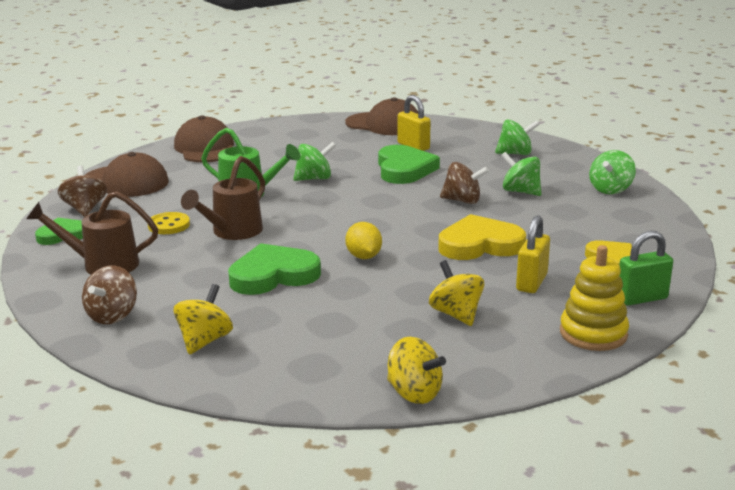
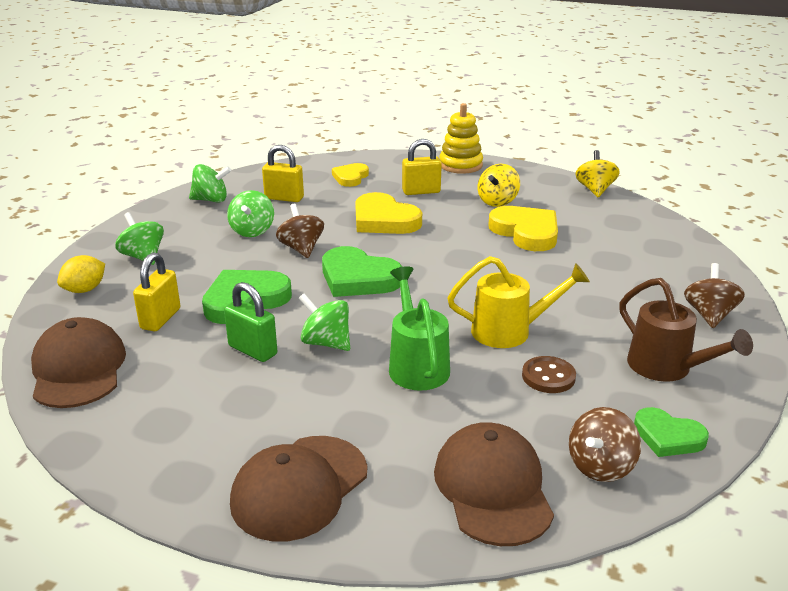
camera: 125 degrees left, 5 degrees up
(112, 316) = (709, 315): brown spinning top -> brown spinning top turned 60 degrees counterclockwise
(169, 225) = (548, 377): yellow button -> brown button
(205, 341) = (665, 264): yellow spinning top -> none
(232, 232) = (510, 331): brown watering can -> yellow watering can
(273, 275) = (549, 278): green heart -> green heart (358, 278)
(363, 256) = (465, 254): yellow lemon -> yellow lemon (85, 290)
(365, 300) = (526, 232): none -> yellow heart
(584, 217) = (284, 198): none -> yellow padlock
(641, 298) = (398, 162): green padlock -> green padlock (253, 350)

